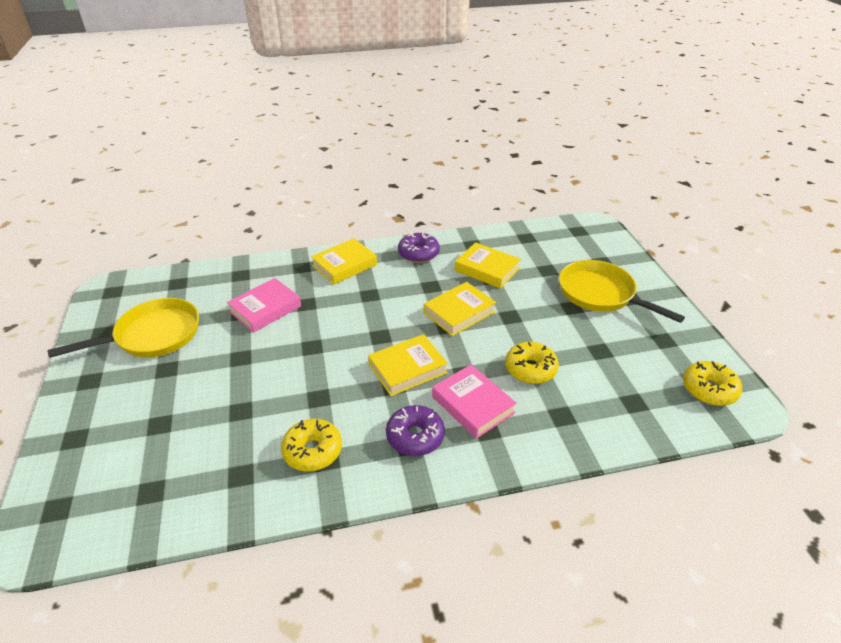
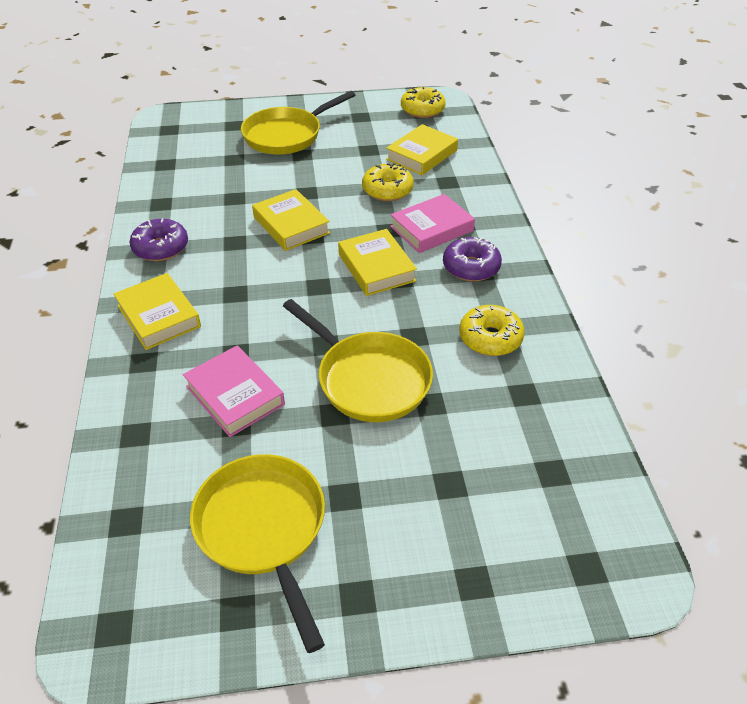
camera: 85 degrees left, 5 degrees up
(272, 373) = (369, 379): none -> yellow pan
(487, 269) = (217, 198): yellow book -> yellow book (422, 155)

